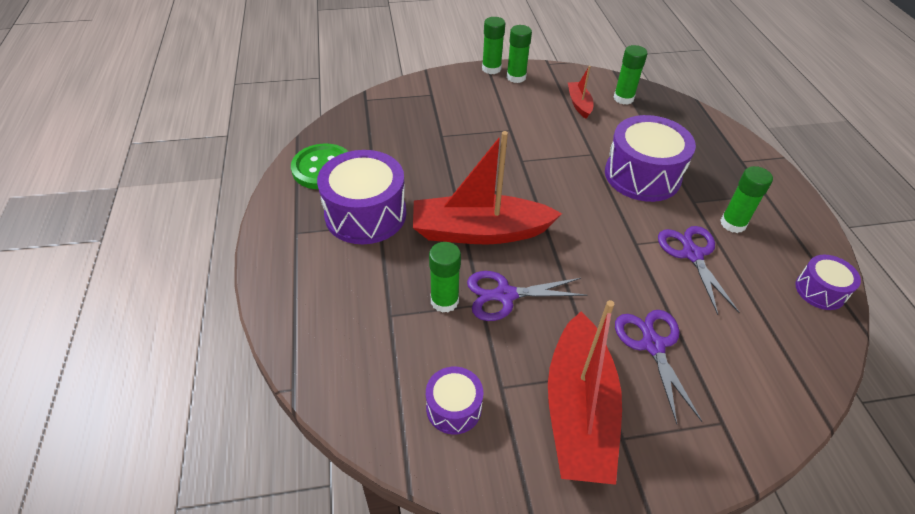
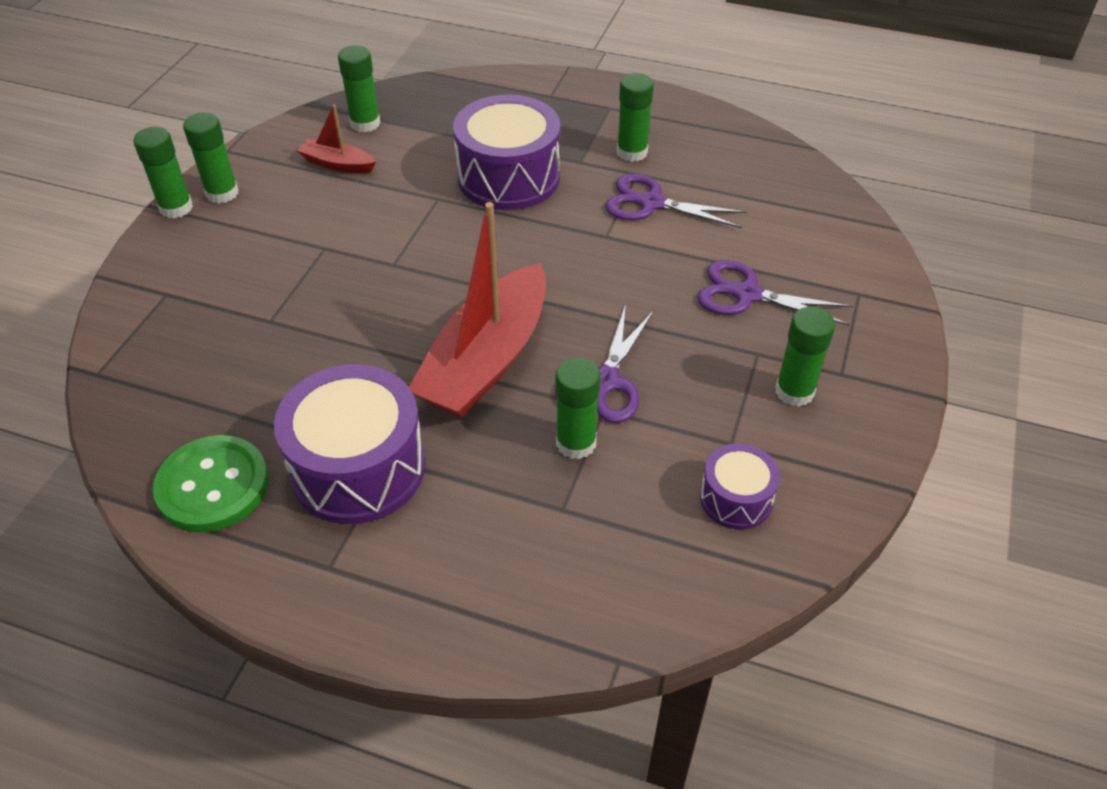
camera: 60 degrees left, 0 degrees up
(578, 411) = (794, 392): red boat -> green glue stick
(820, 291) = (753, 147): purple drum -> none

